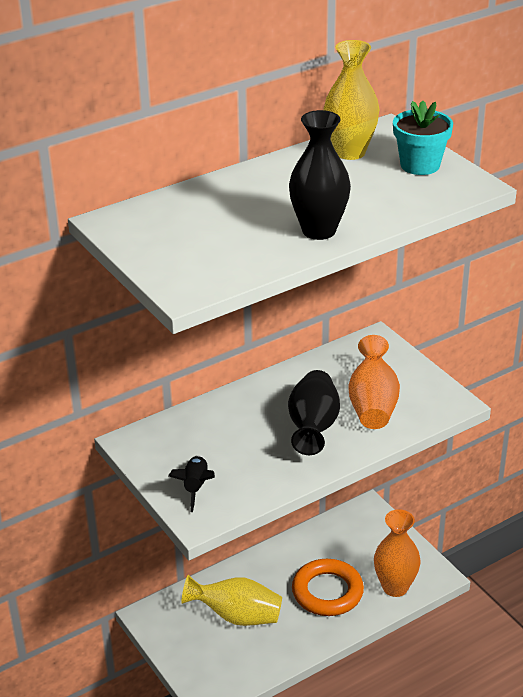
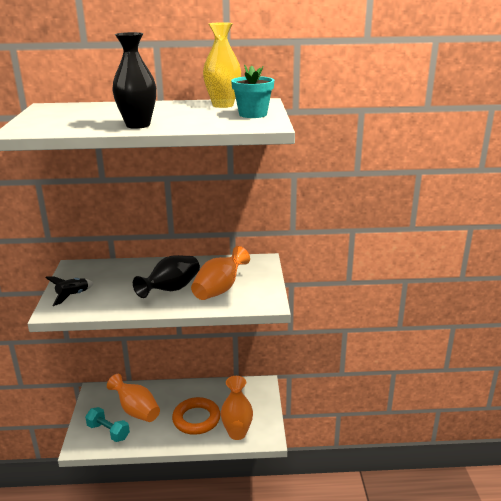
camera: 30 degrees right, 10 degrees down
(229, 660) = (108, 432): none -> turquoise dumbbell
(237, 616) = (136, 410): yellow vase -> orange vase

